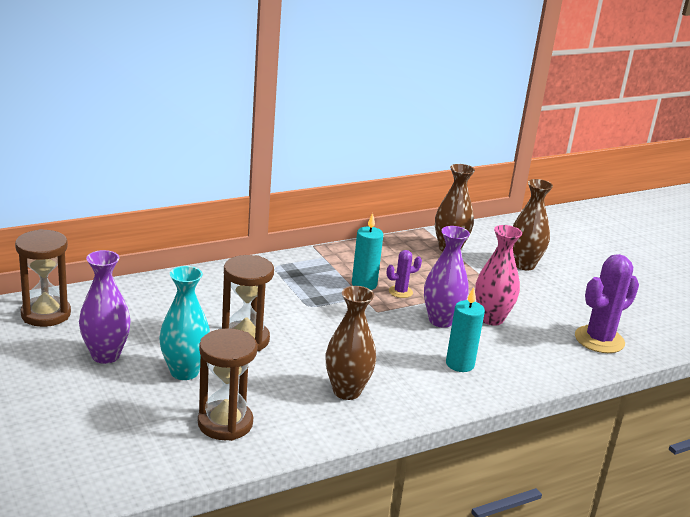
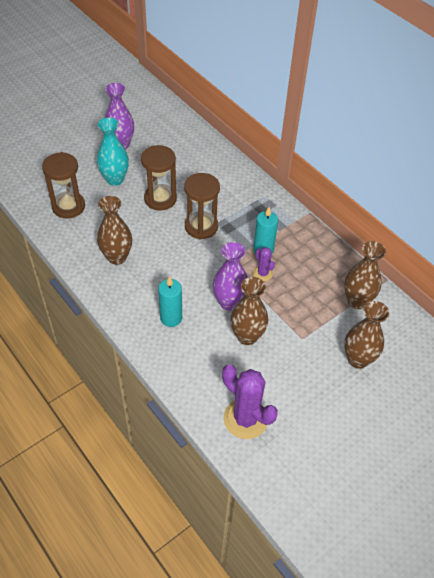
camera: 80 degrees right, 25 degrees up
(46, 314) = (155, 111): brown hourglass -> brown hourglass (201, 227)
(491, 319) = (247, 336): pink vase -> brown vase

